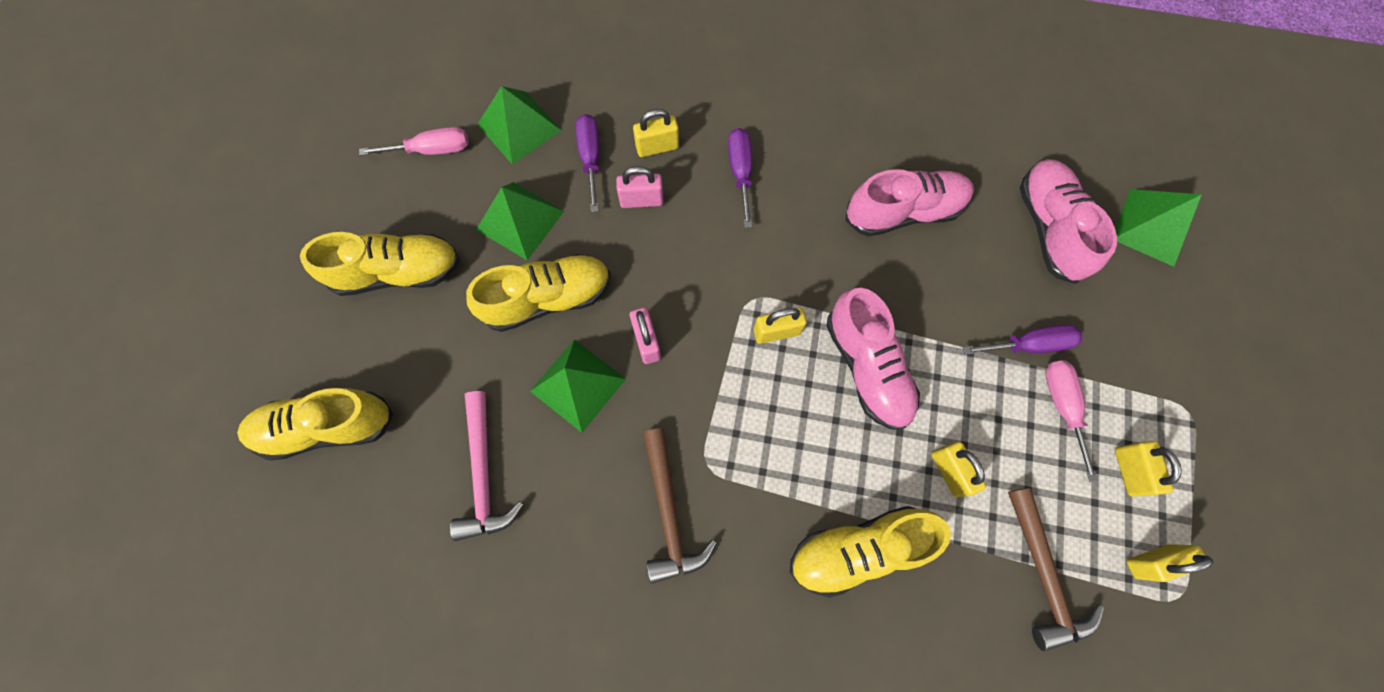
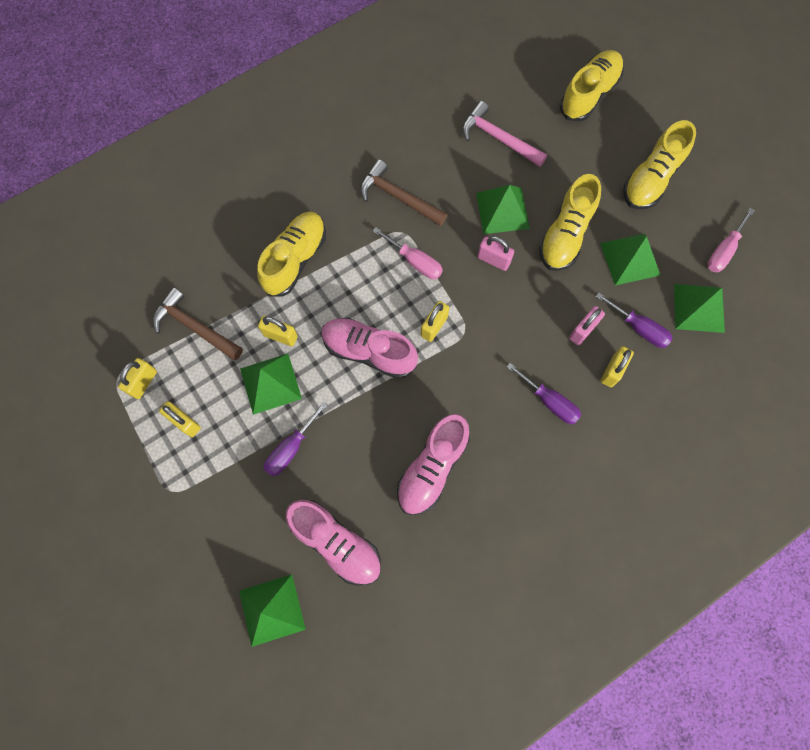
camera: 135 degrees right, 0 degrees up
(1000, 429) = (270, 383): none -> green pyramid
(1062, 407) = (245, 427): pink screwdriver -> pink screwdriver (415, 262)

